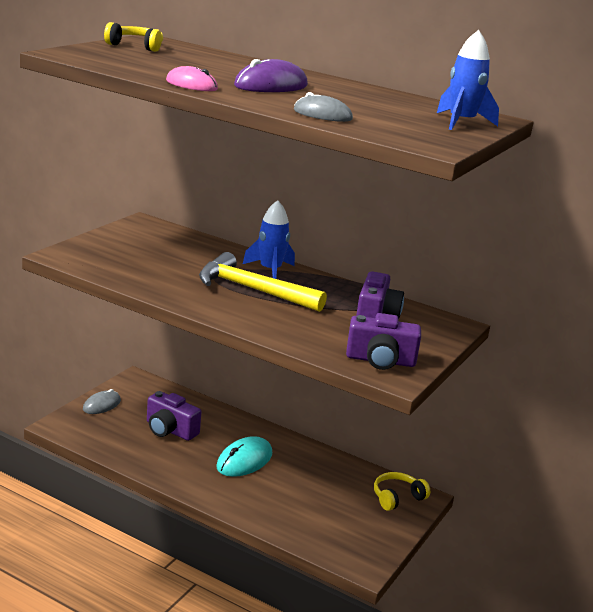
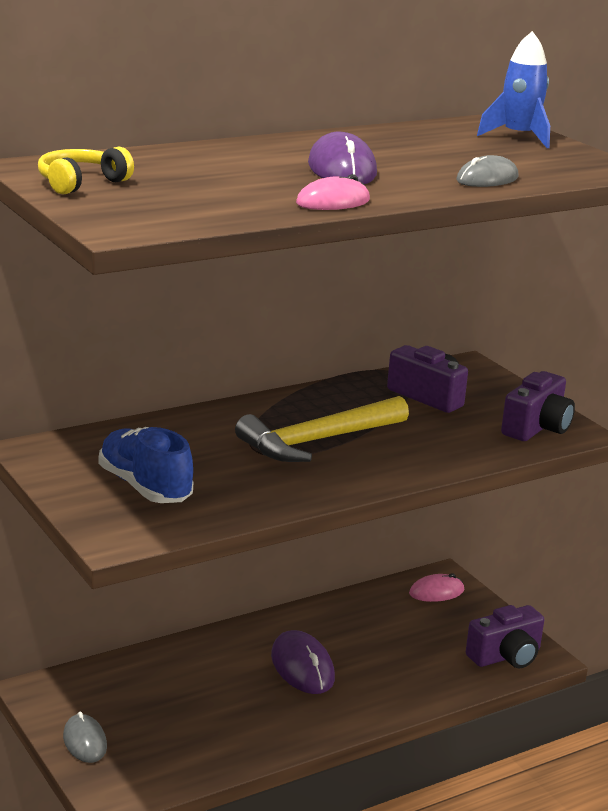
camera: 60 degrees left, 0 degrees up
(130, 253) = (145, 487): none -> blue shoe
(170, 430) = (193, 702): purple camera -> purple camera (506, 656)
(244, 460) = (302, 667): turquoise mouse -> purple mouse
(270, 270) = (266, 414): blue rocket -> none
(397, 497) = (436, 592): yellow headphones -> pink mouse

